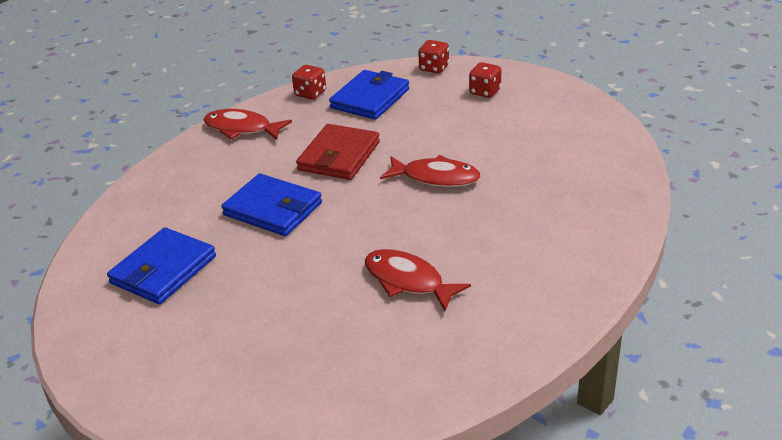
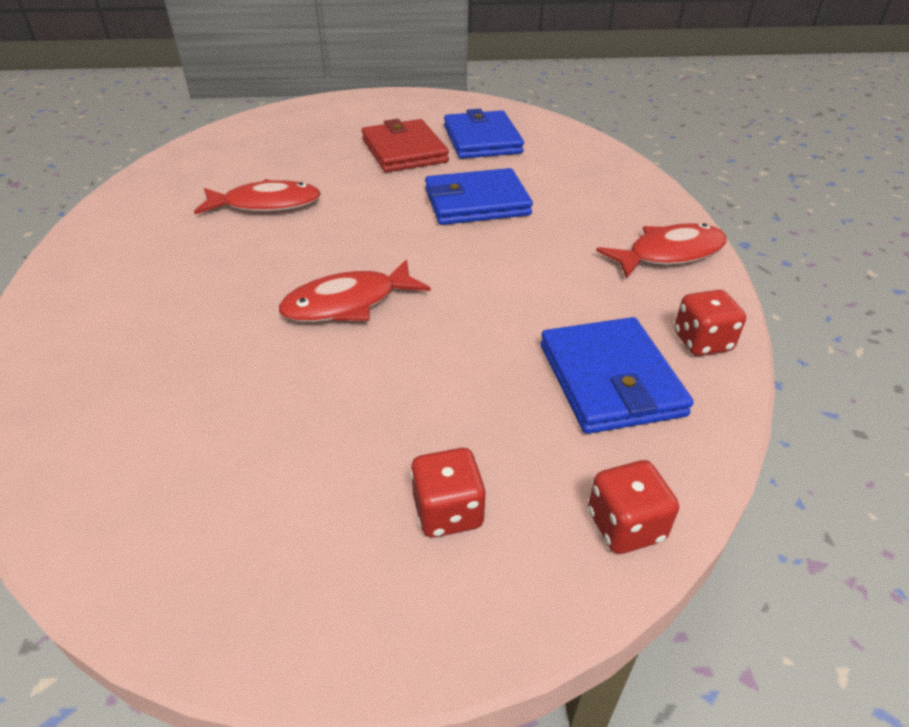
camera: 135 degrees right, 5 degrees up
(339, 156) = (502, 276): red wallet -> red wallet (404, 151)

